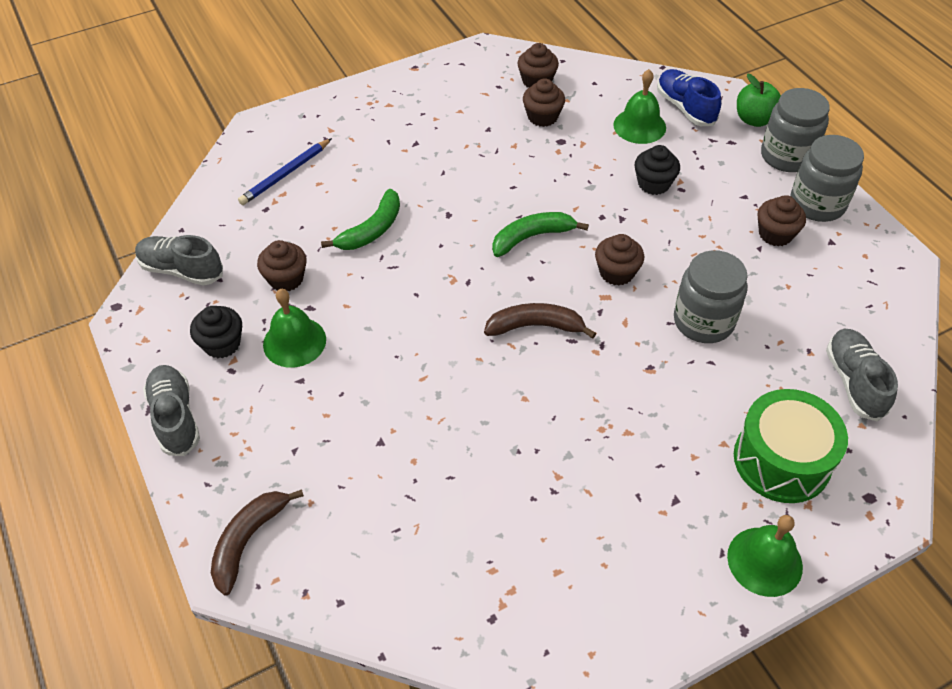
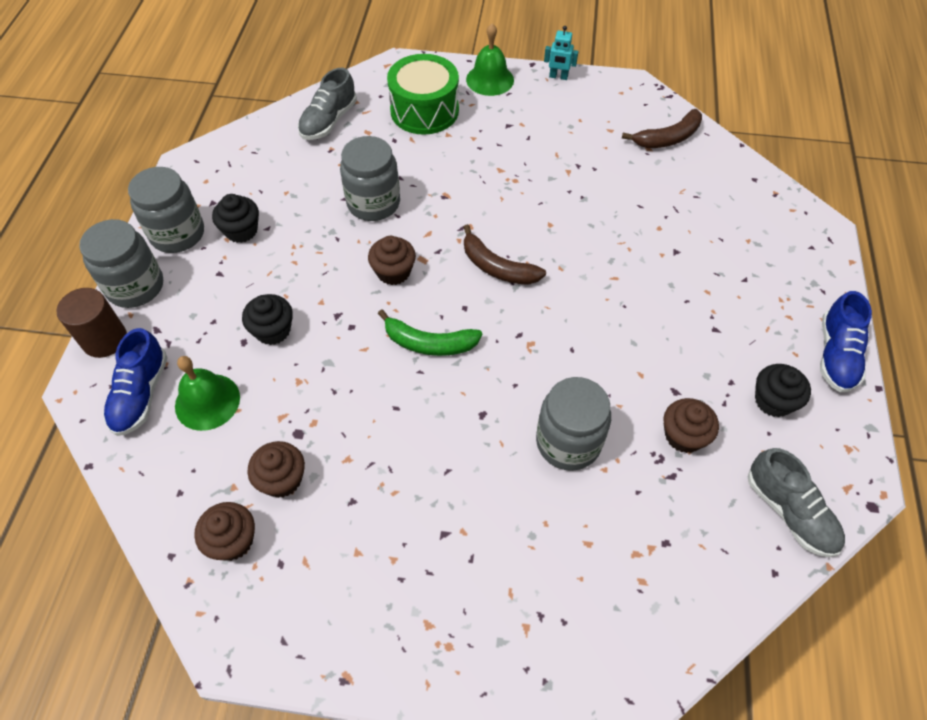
camera: 145 degrees left, 5 degrees up
(175, 417) = (836, 355): grey shoe -> blue shoe
(248, 541) = (803, 239): brown banana -> brown banana (668, 138)
(286, 174) = (619, 584): blue pencil -> none
(294, 342) = (705, 366): green bell -> none
(372, 230) = (568, 442): green banana -> grey jar
(691, 627) = (558, 77): none -> turquoise robot
(754, 119) = (104, 339): green apple -> brown cylinder
(775, 234) = (241, 230): brown cupcake -> black cupcake

